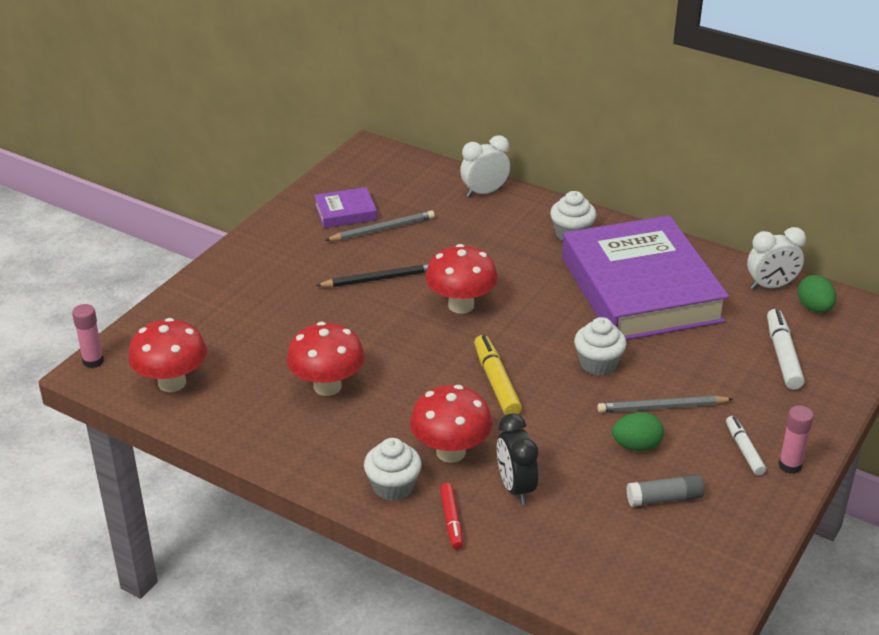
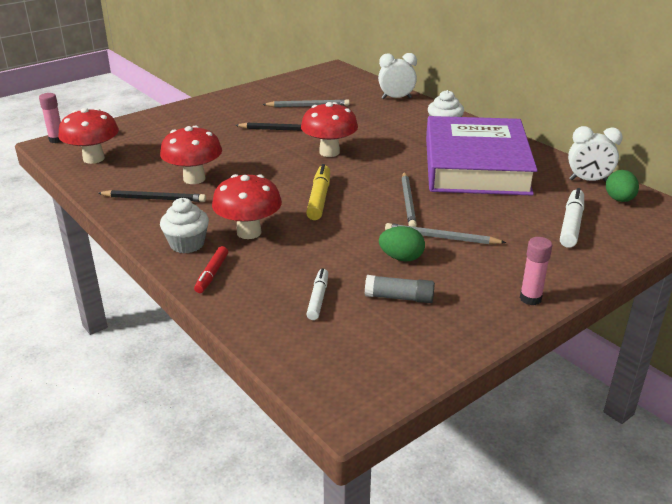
camera: 20 degrees right, 5 degrees down
(302, 429) = (154, 199): none -> black pencil
(345, 212) = (290, 94): purple book -> none
(515, 488) = (280, 264): black clock -> none
(598, 364) = (408, 202): white cupcake -> grey pencil
(744, 450) = (495, 279): white marker -> white marker (318, 298)

